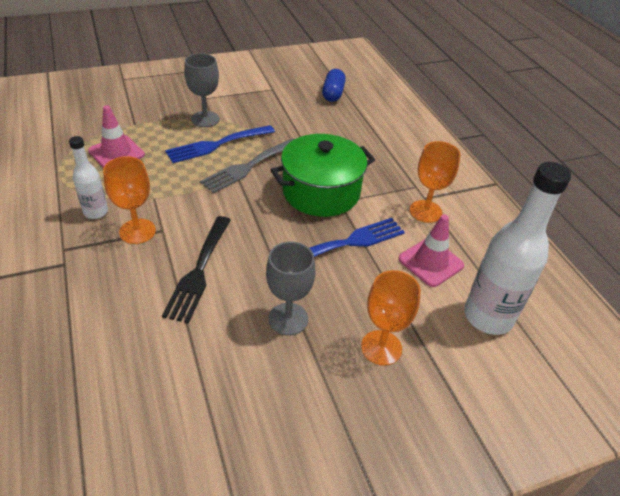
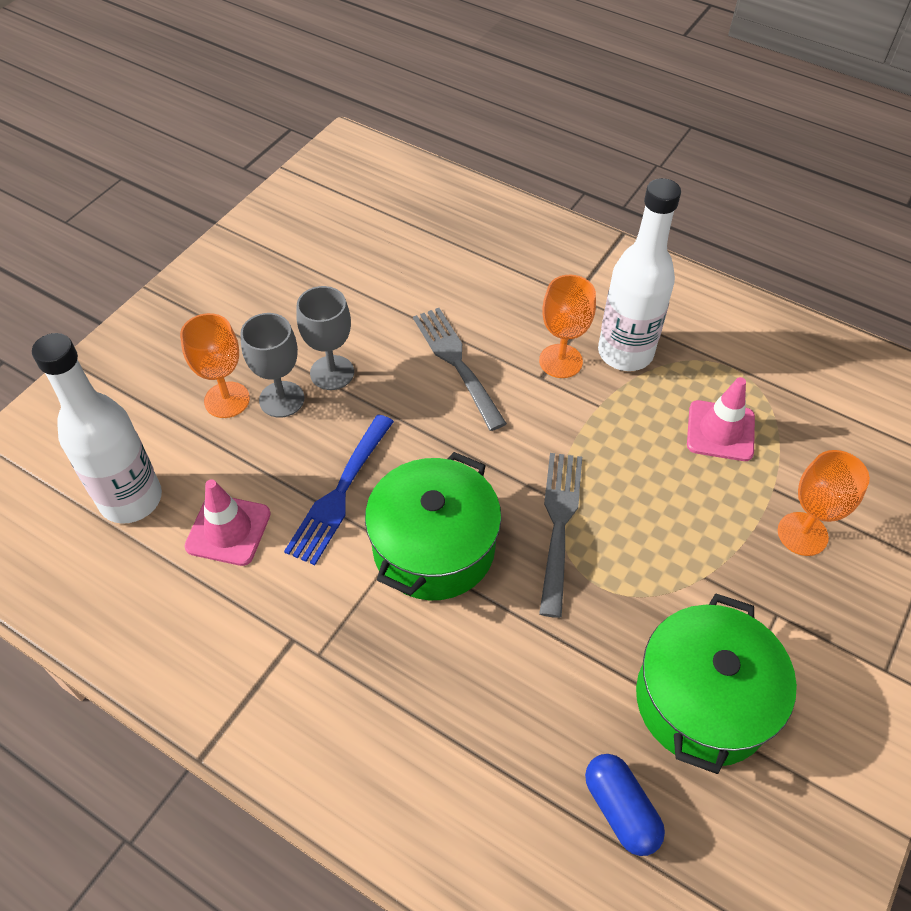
camera: 145 degrees right, 10 degrees up
(96, 212) = (625, 353): white bottle -> white bottle, size x1.87
(199, 271) = (457, 363): black fork -> grey fork
(205, 119) = (714, 568): grey goblet -> grey goblet (281, 399)
(217, 144) = (638, 532): blue fork -> none
(268, 97) = (702, 700): none -> green pot
(425, 211) = (277, 612): orange goblet -> orange goblet (802, 534)

